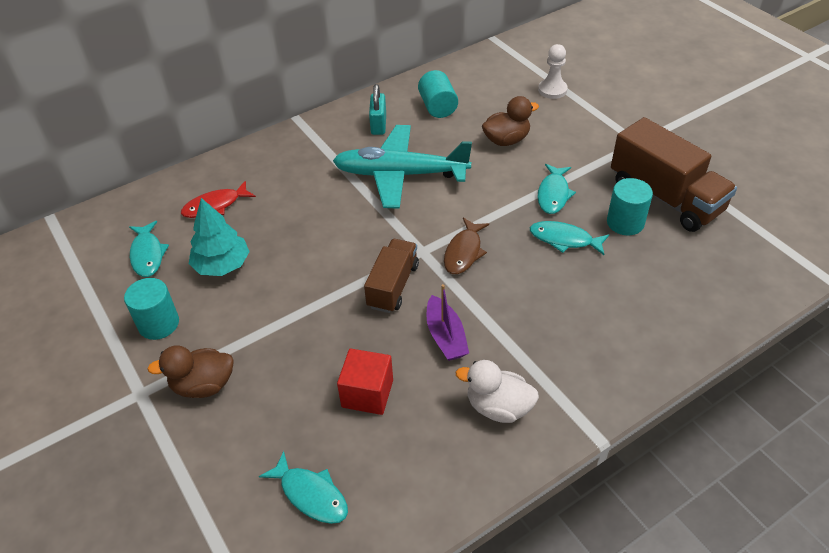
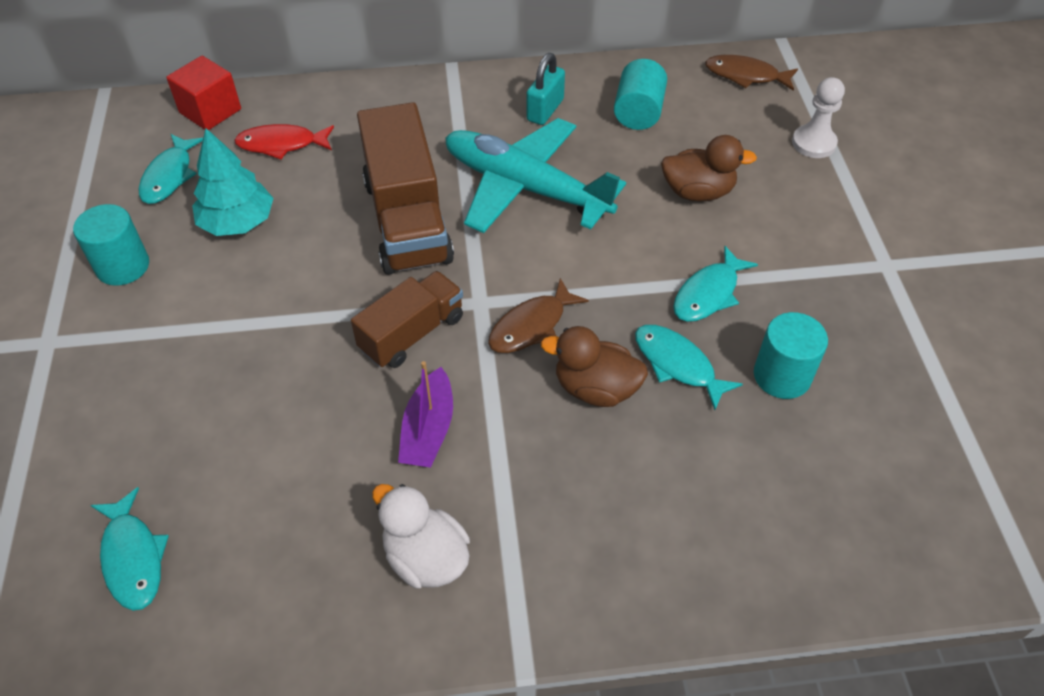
camera: 25 degrees right, 5 degrees up
(203, 385) = (116, 363): brown duck -> brown duck (595, 388)
(367, 393) = (284, 461): red cube -> red cube (210, 111)
(486, 65) = (745, 76): none -> brown fish
(665, 197) = (869, 362): brown truck -> brown truck (407, 220)

